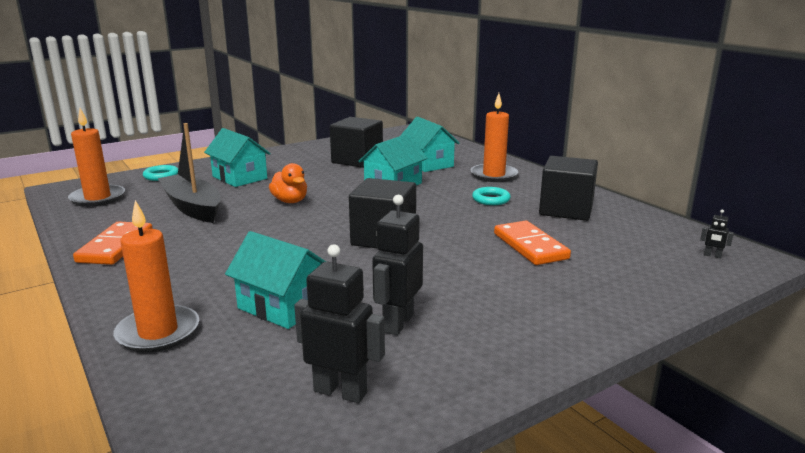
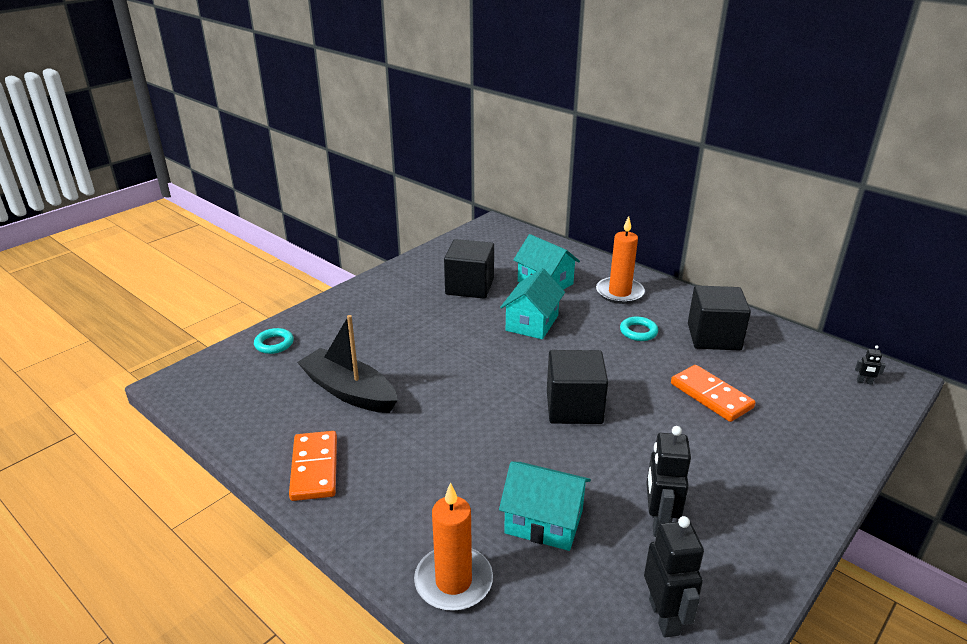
camera: 15 degrees left, 10 degrees up
(98, 198) = (231, 393): orange candle -> none
(239, 177) = (364, 334): turquoise house -> none
(290, 201) = (445, 365): orange duck -> none
(340, 391) = (664, 617): black robot -> black robot turned 75 degrees clockwise

